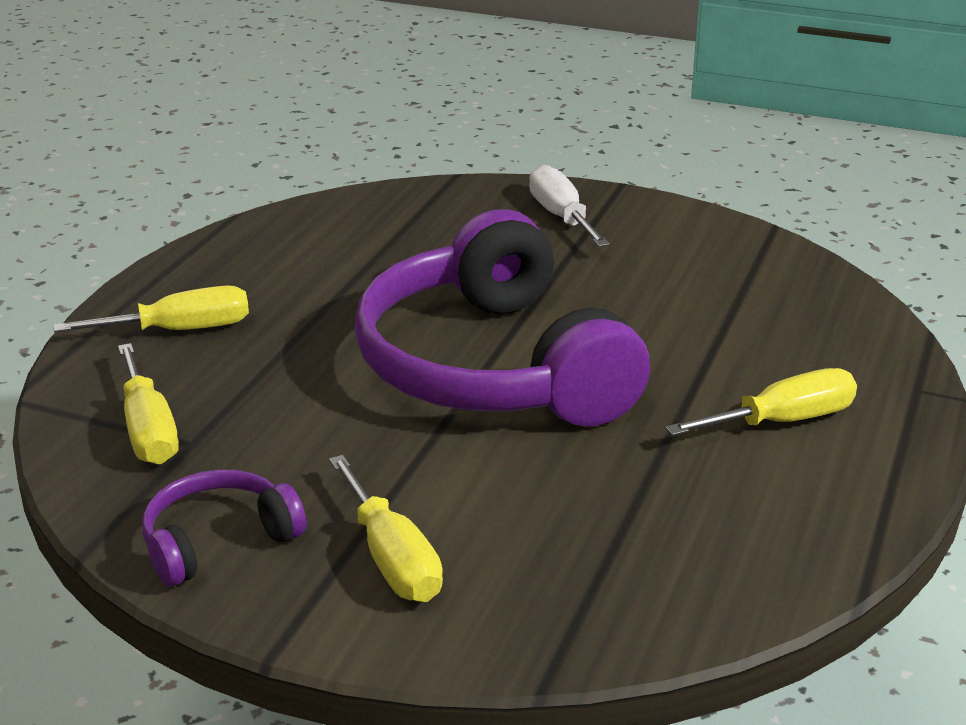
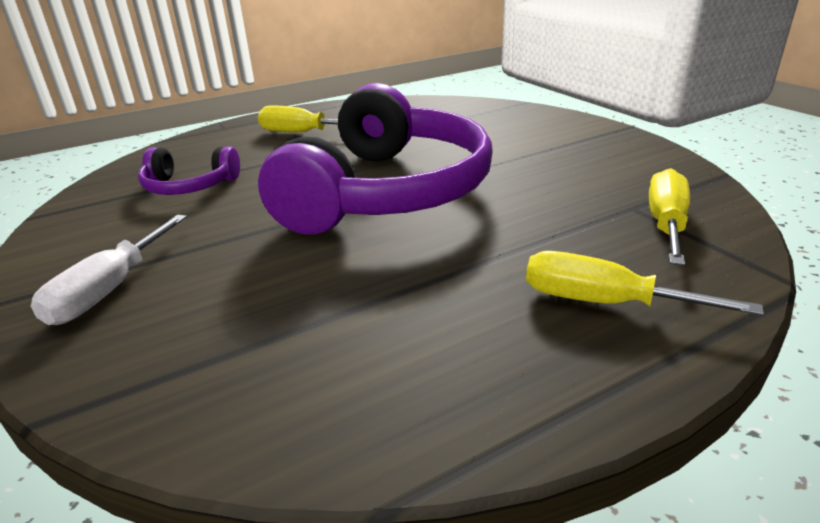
camera: 140 degrees left, 0 degrees up
(218, 541) = (639, 161): purple headphones -> purple headphones (189, 186)
(392, 558) = (551, 137): yellow screwdriver -> none

